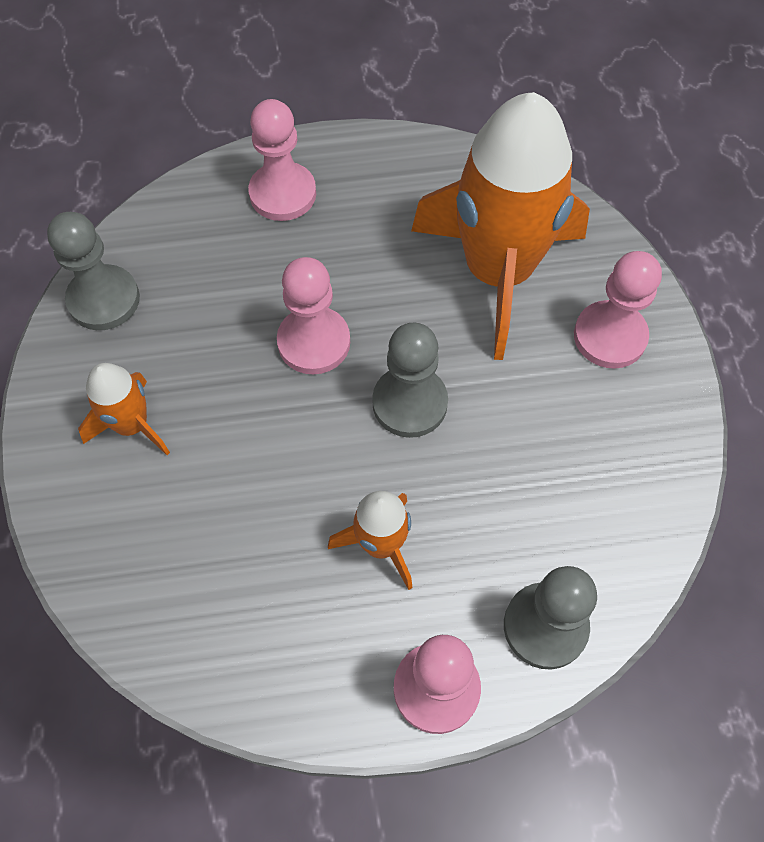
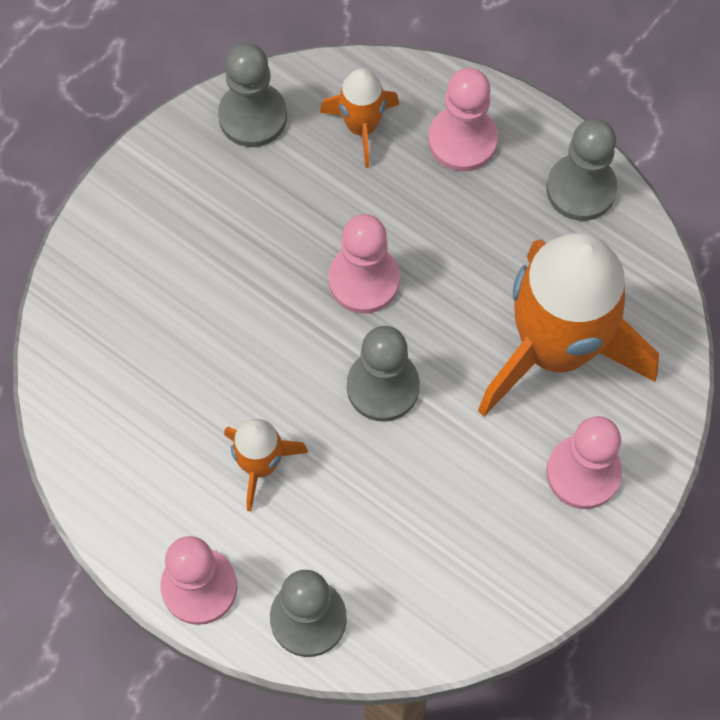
camera: 45 degrees right, 5 degrees up
(132, 425) = (184, 230): orange rocket -> orange rocket (361, 127)
(398, 161) = (581, 189): none -> grey pawn

